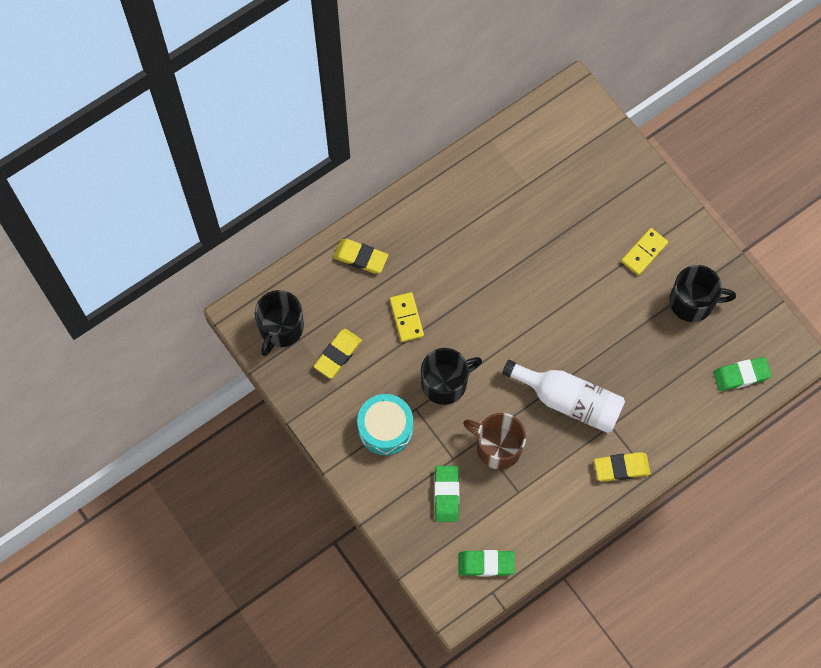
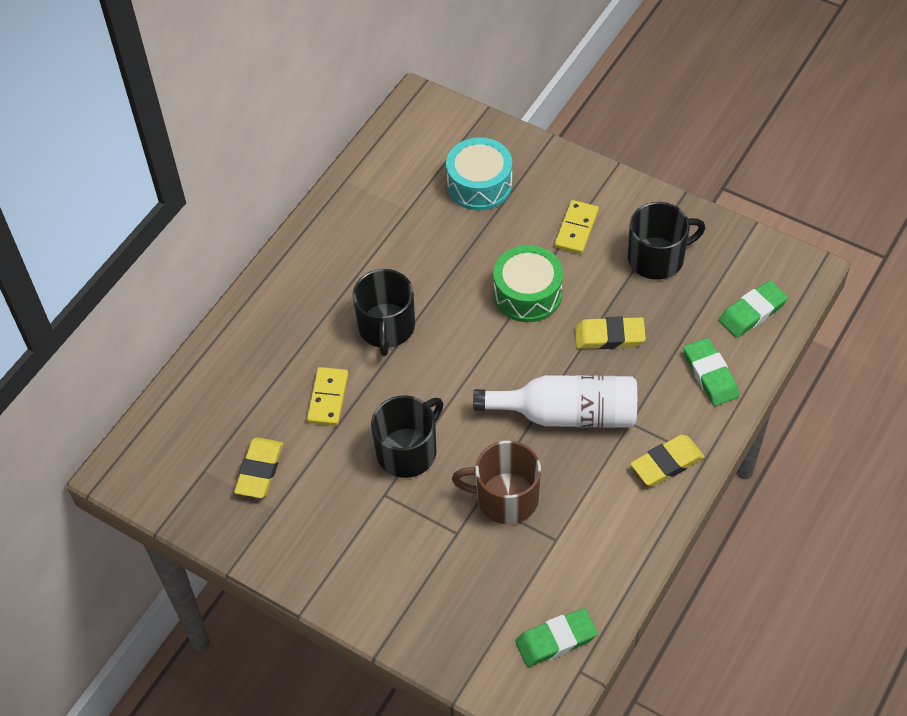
camera: 20 degrees left, 15 degrees down
(280, 328) = (174, 467): black mug -> black mug (386, 327)
(360, 257) = (243, 354): yellow eraser -> yellow eraser (609, 336)
(385, 428) = (356, 531): turquoise drum -> turquoise drum (479, 184)
(406, 318) = (328, 398): yellow domino -> yellow domino turned 45 degrees clockwise
(446, 494) = (467, 578): green eraser -> green eraser (710, 375)
(584, 292) = (527, 294): none -> green drum

